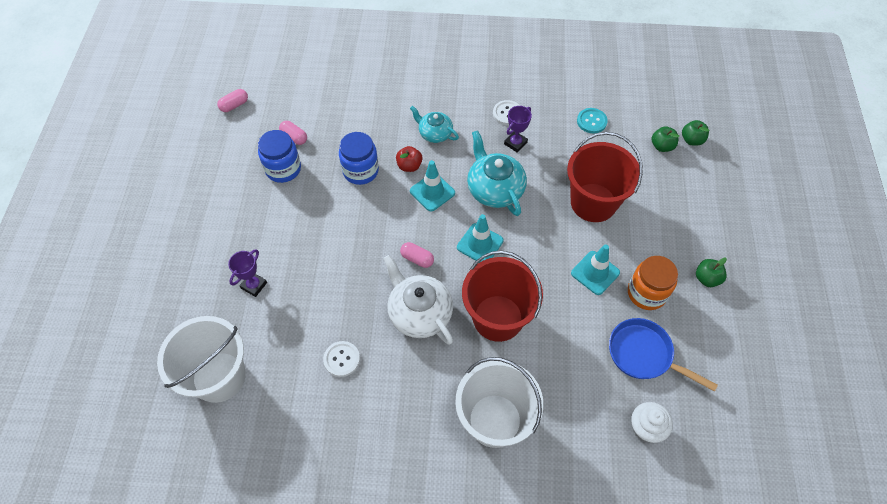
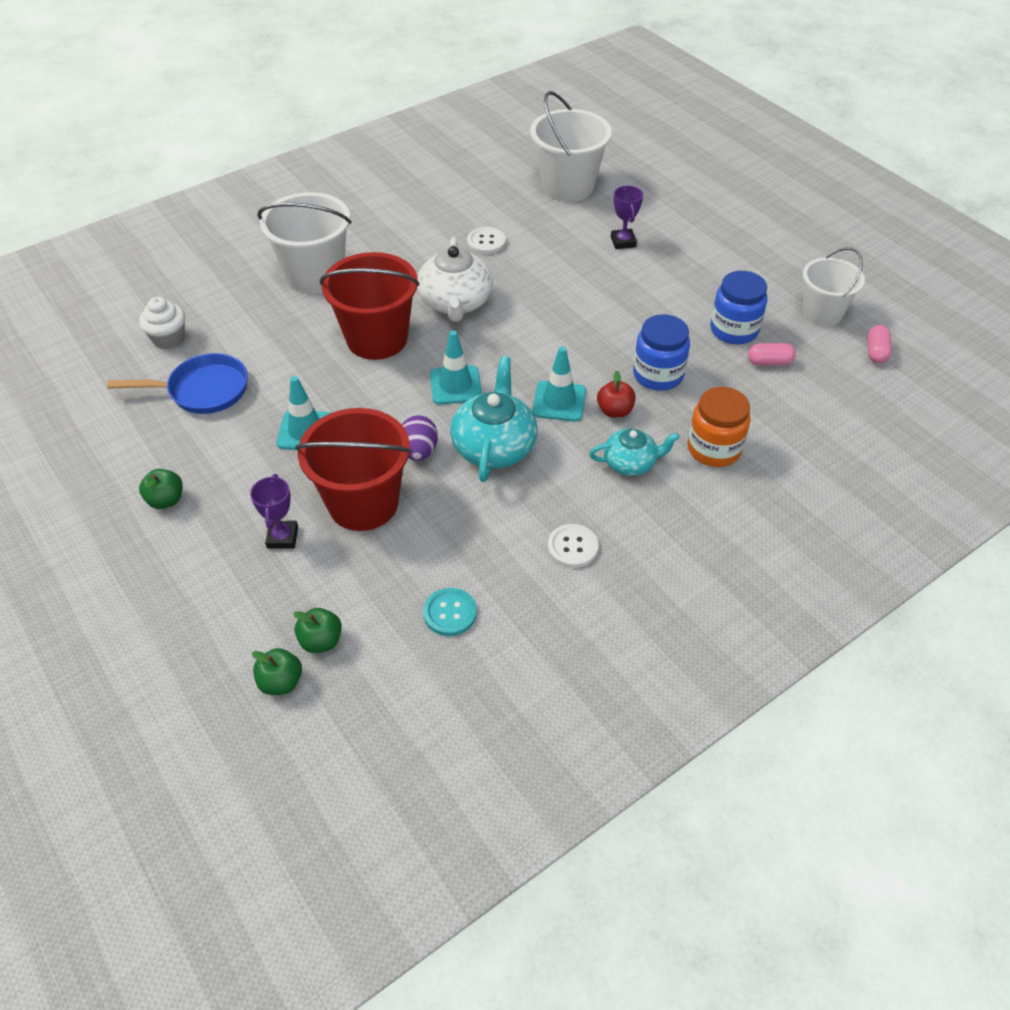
camera: 140 degrees right, 10 degrees down
(222, 145) = (822, 313): none -> white bucket
(417, 259) = (505, 338): pink capsule -> none
(419, 313) = (455, 302): white teapot -> white teapot turned 75 degrees clockwise
(494, 189) = (494, 446): turquoise teapot -> turquoise teapot turned 105 degrees counterclockwise
(515, 143) = (523, 514): purple trophy -> purple trophy (282, 537)
(538, 213) = (419, 451): none -> purple egg
(646, 293) = (232, 445): orange jar -> orange jar (714, 449)

